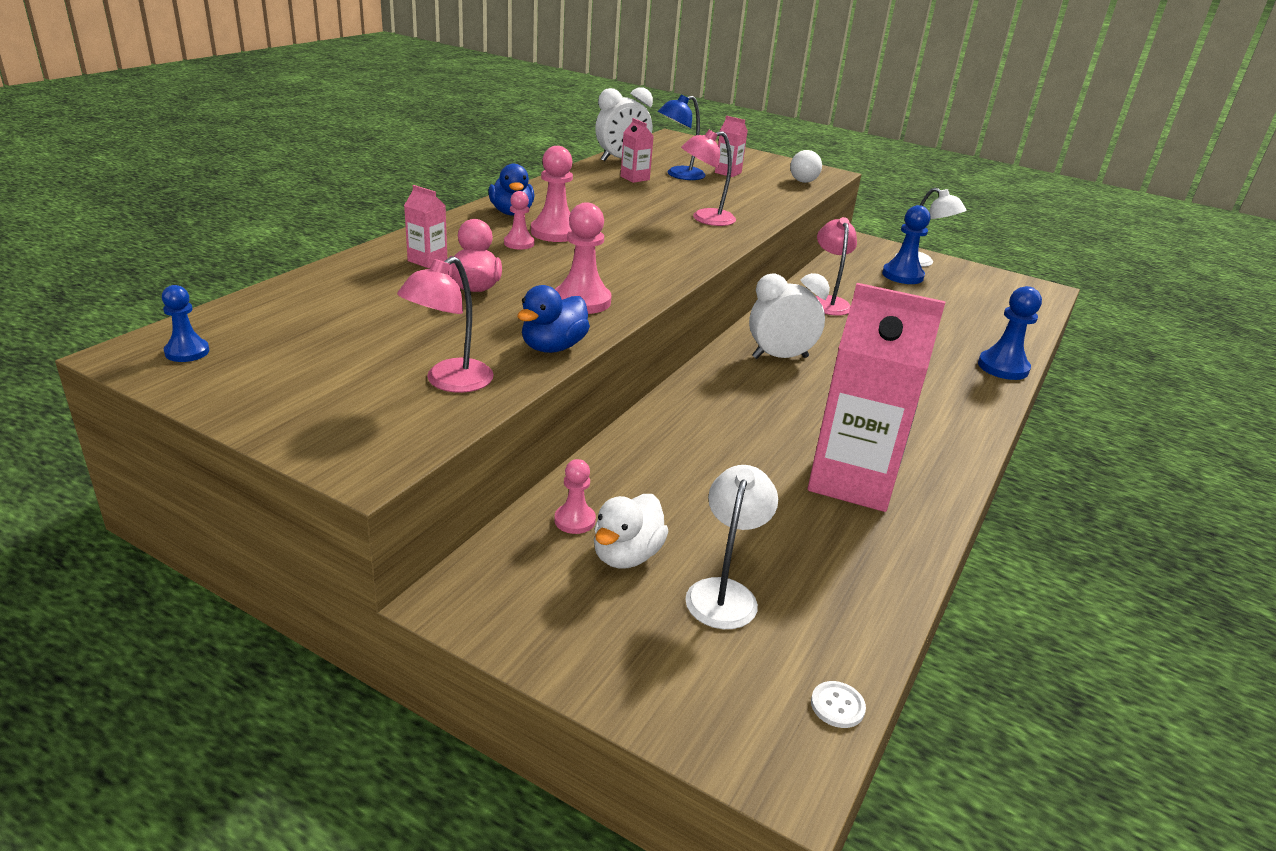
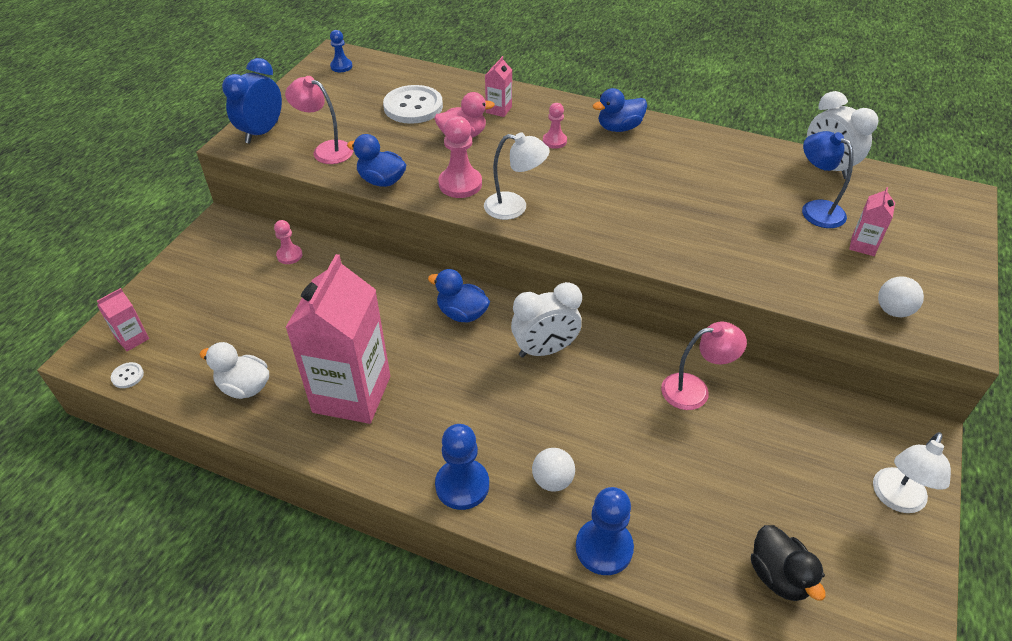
camera: 85 degrees right, 15 degrees up
(353, 438) = (262, 132): none -> blue clock
(374, 309) = (413, 106): none -> white button
(555, 232) = (589, 154): pink pawn -> none
(626, 555) = (257, 280): white duck -> white duck (244, 387)
(635, 178) = (775, 181): pink carton -> pink carton (132, 339)
(705, 219) = (689, 235): pink lamp -> none
(721, 395) = (462, 313): none -> blue duck
(724, 593) = (223, 325): white lamp -> white lamp (514, 207)
(780, 357) = (545, 350): white clock -> white clock turned 90 degrees clockwise
(902, 275) = (828, 471): blue pawn -> blue pawn (462, 485)
(942, 378) = (552, 480): none -> white ball
(1000, 310) = (779, 576): none -> black duck

